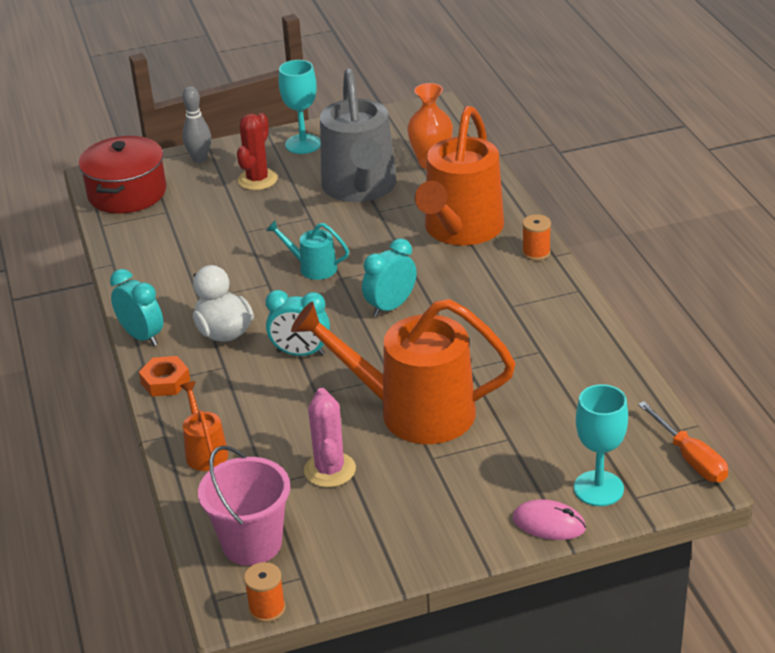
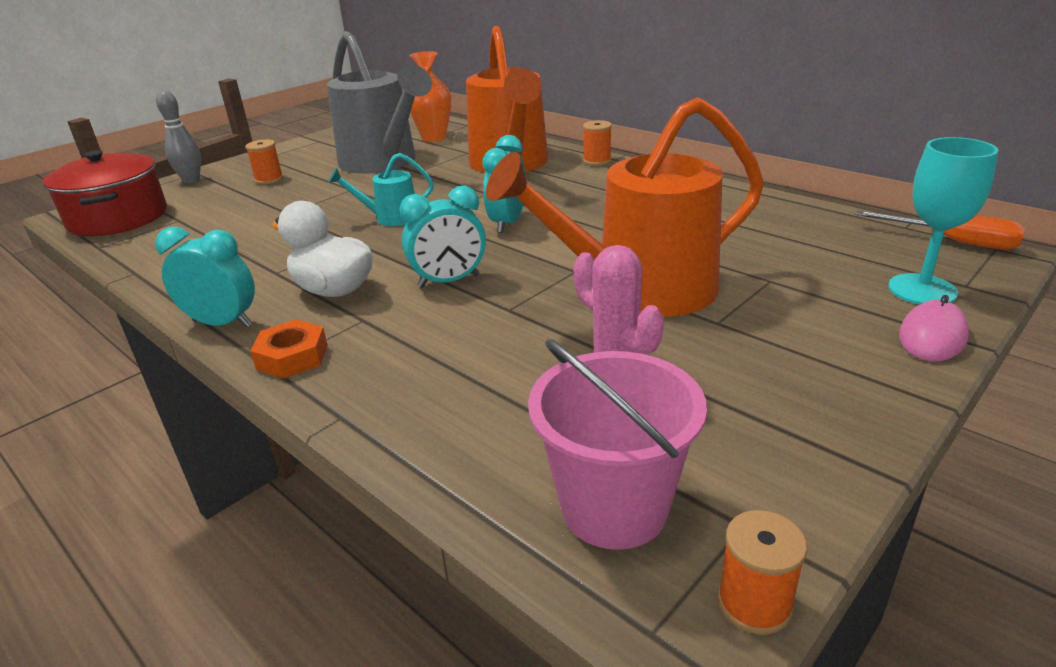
camera: 30 degrees left, 5 degrees down
(205, 451) = (420, 414): orange watering can -> none
(257, 180) = (269, 179): red cactus -> orange spool
(303, 144) = (297, 152): turquoise goblet -> none
(549, 523) = (932, 336): pink mouse -> pink mouse turned 45 degrees counterclockwise

